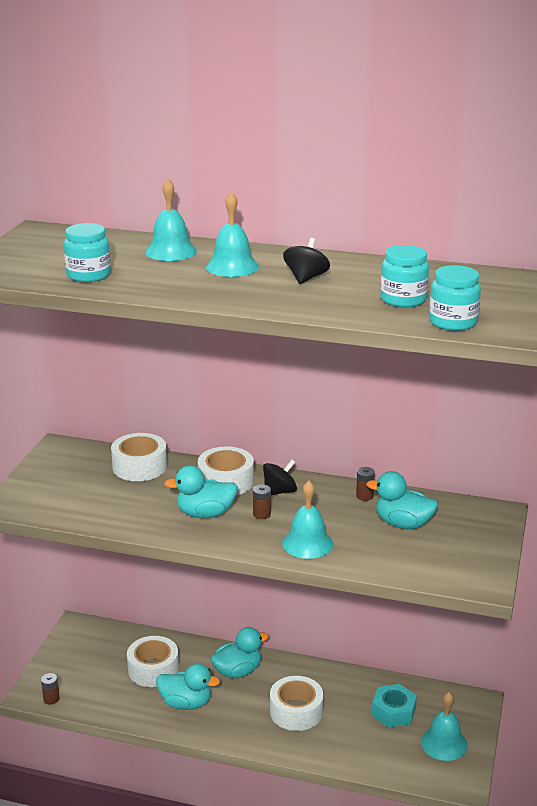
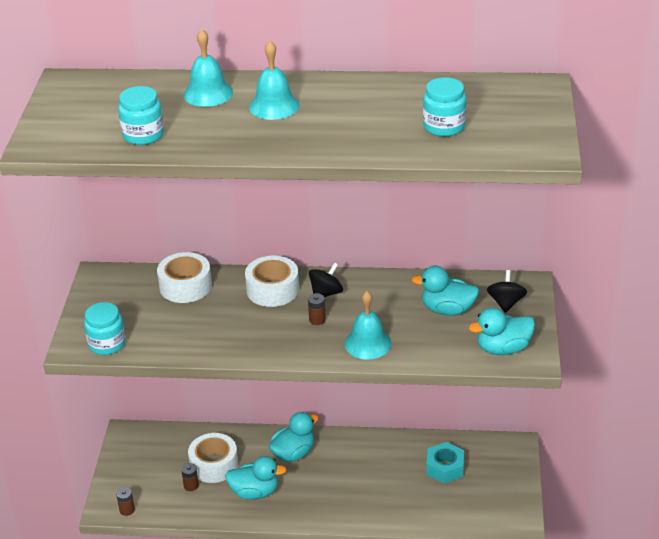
camera: 10 degrees left, 10 degrees up
(205, 514) = (265, 327): turquoise duck -> turquoise duck (503, 348)
(296, 711) = (357, 482): white tape -> none
(306, 278) = (347, 112): black spinning top -> black spinning top (506, 303)
(364, 496) = (405, 286): brown battery -> brown battery (191, 486)
(444, 743) = (495, 489): turquoise bell -> none
(453, 322) = (495, 148): turquoise jar -> turquoise jar (107, 344)

